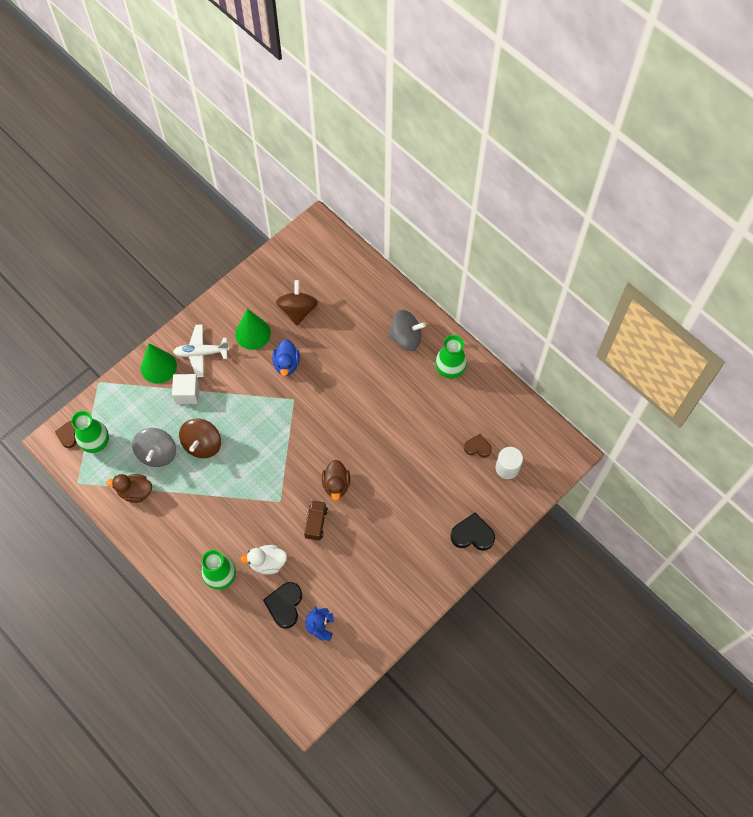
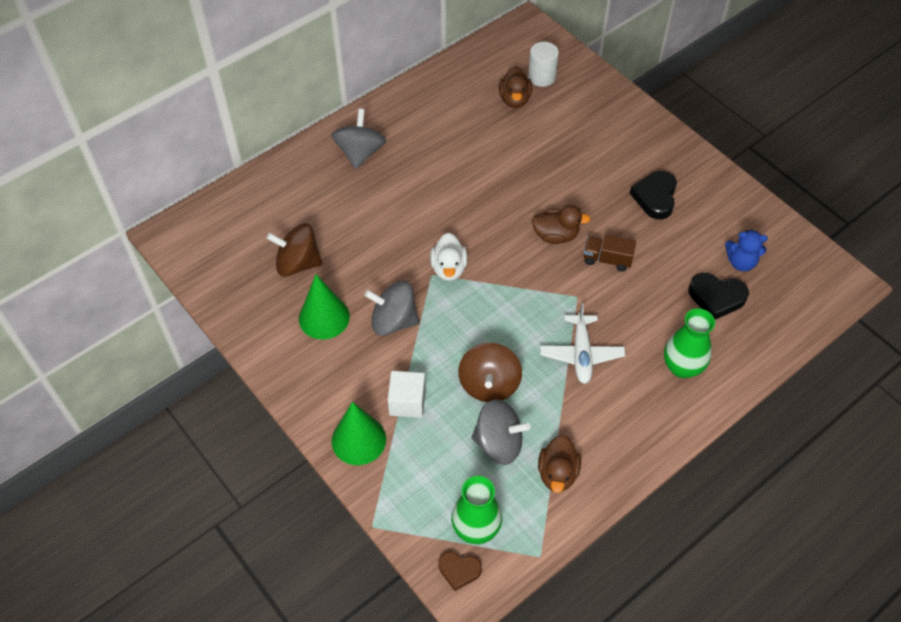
camera: 85 degrees left, 10 degrees down
(201, 353) = (344, 382): white plane -> white plane (581, 354)
(202, 444) = (489, 384): brown spinning top -> brown spinning top turned 75 degrees clockwise
(252, 378) = (393, 321): none -> grey spinning top
(267, 563) = (661, 314): white duck -> white duck (449, 268)
(286, 364) = (378, 280): blue duck -> none
(449, 370) = (411, 115): green vase -> none
(472, 535) = (622, 113): black heart -> black heart (655, 197)
(477, 447) = (514, 99): brown heart -> brown duck

